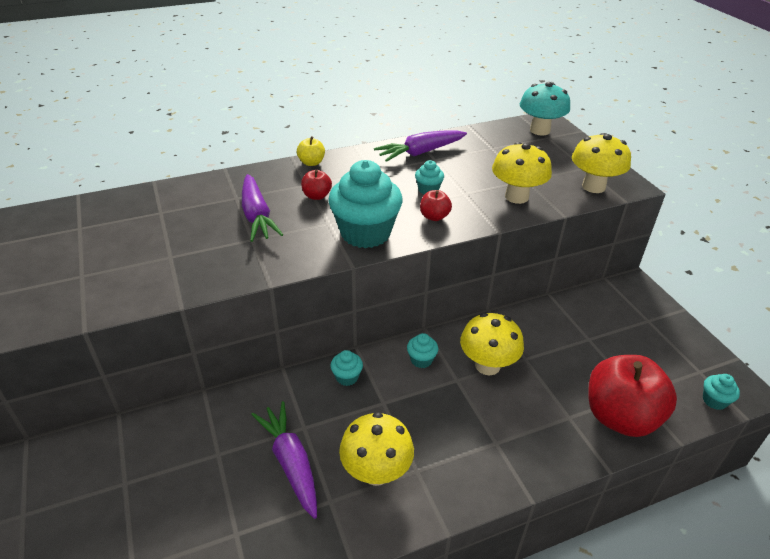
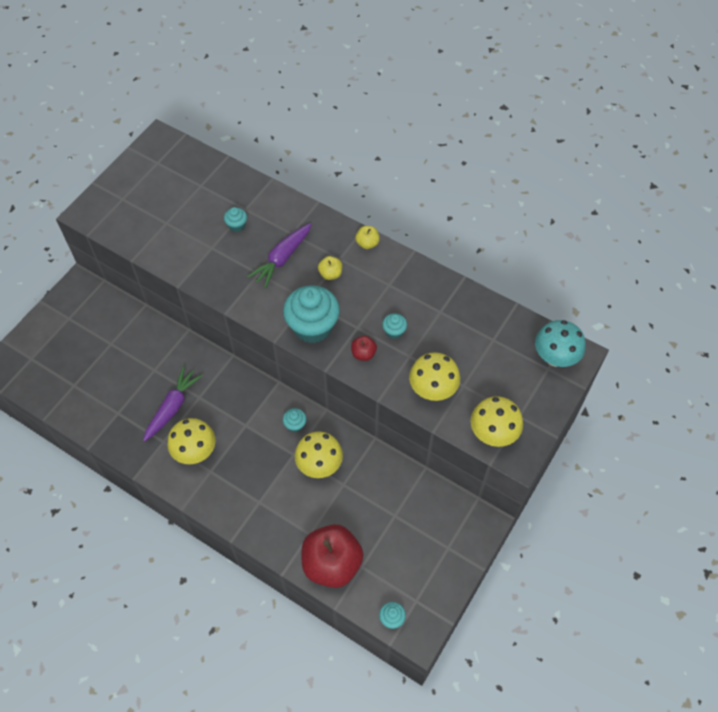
camera: 55 degrees right, 20 degrees up
(317, 196) = (330, 274): red apple -> yellow apple
(347, 377) = (250, 393): turquoise cupcake -> turquoise cupcake (237, 225)
(420, 153) = (441, 297): purple carrot -> none

